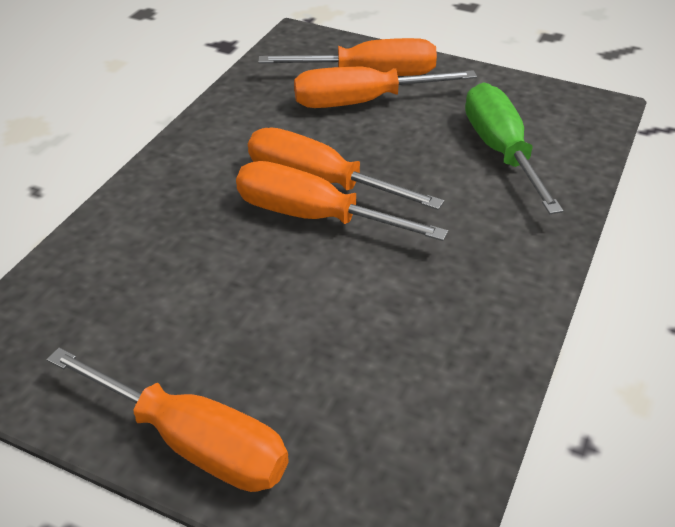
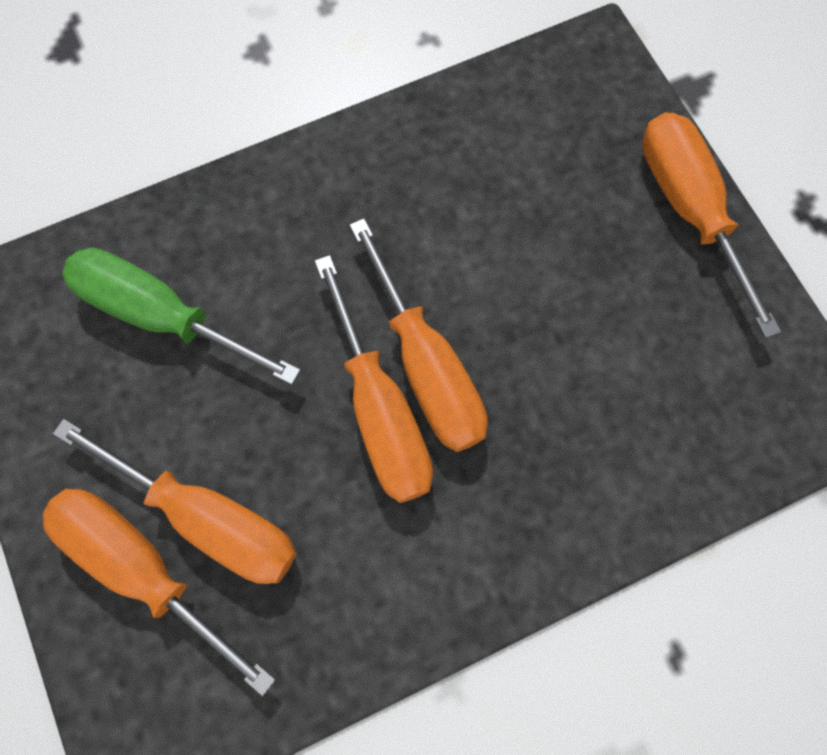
camera: 140 degrees left, 30 degrees up
(500, 151) = (162, 316): green screwdriver -> green screwdriver turned 90 degrees clockwise

